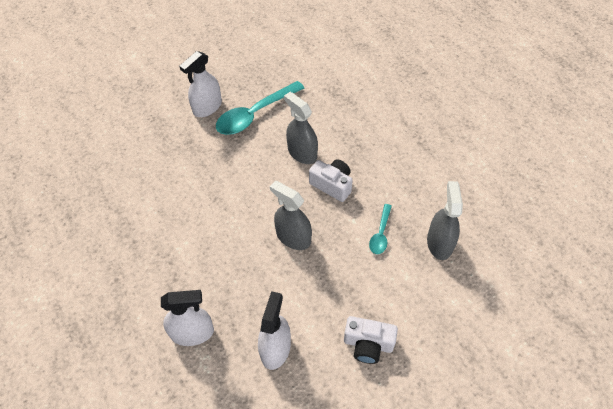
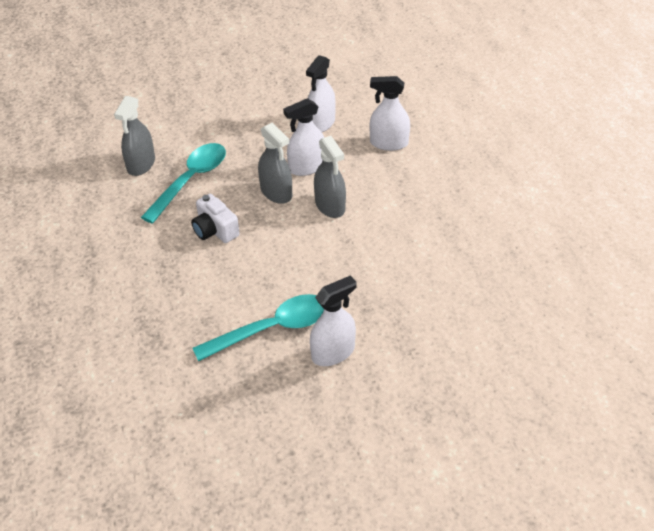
camera: 165 degrees left, 10 degrees down
(273, 276) = (307, 167): none -> white spray bottle
(302, 153) = (232, 269): grey spray bottle -> grey spray bottle (330, 206)
(368, 344) = (245, 114): white camera -> none
(380, 234) = (191, 180): turquoise spoon -> turquoise spoon, size x1.95

